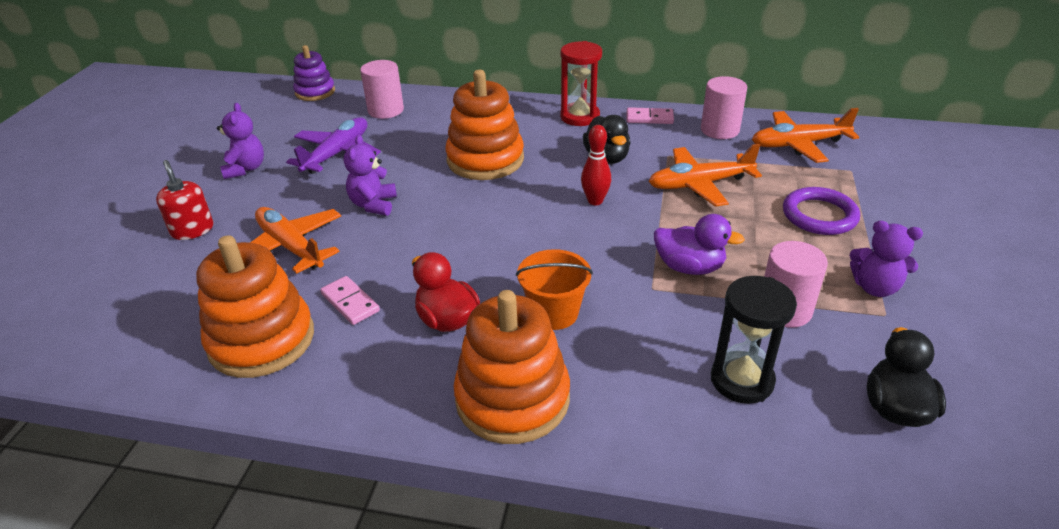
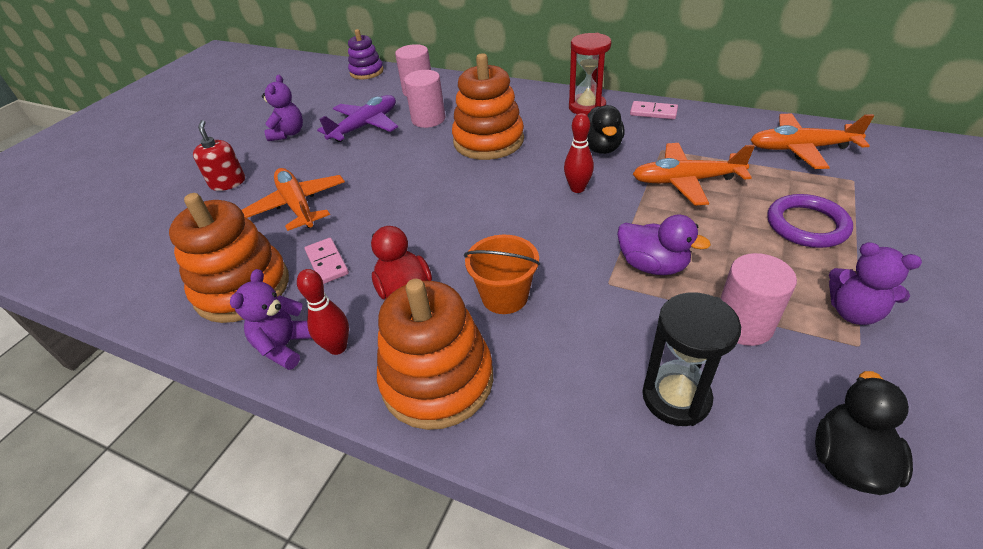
camera: 15 degrees right, 5 degrees up
(373, 205) = (378, 174): purple teddy bear -> purple teddy bear (285, 346)
(395, 383) = (337, 347): none -> red bowling pin
(720, 130) = (721, 128): pink cylinder -> pink cylinder (428, 119)

